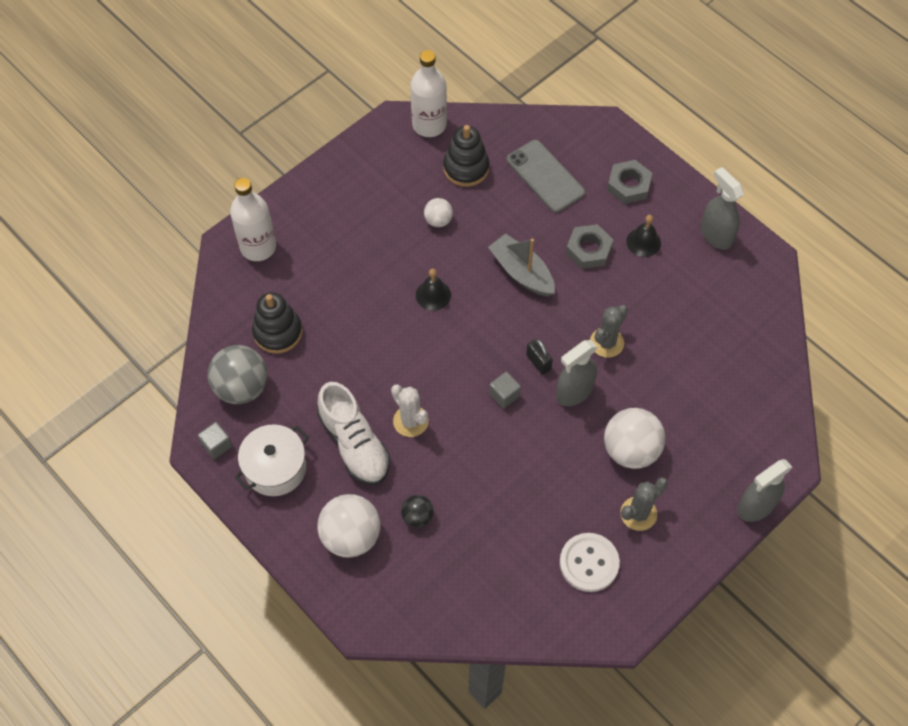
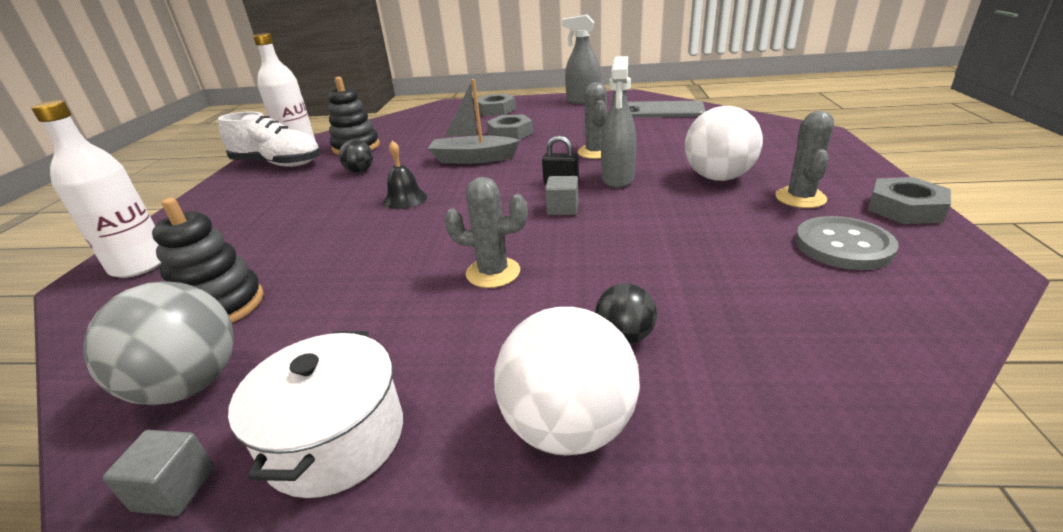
camera: 40 degrees left, 30 degrees down
(354, 444) = (444, 330): white shoe -> white shoe (278, 164)
(410, 421) = (493, 272): white cactus -> grey cactus
(438, 220) = (360, 171): white ball -> black ball
(545, 176) = (429, 128): grey phone -> grey phone (662, 110)
(589, 563) = (843, 246): white button -> grey button
(643, 242) = (543, 118): black bell -> none
(672, 575) = (905, 208): none -> grey nut
(755, 506) = (850, 152): grey spray bottle -> none

